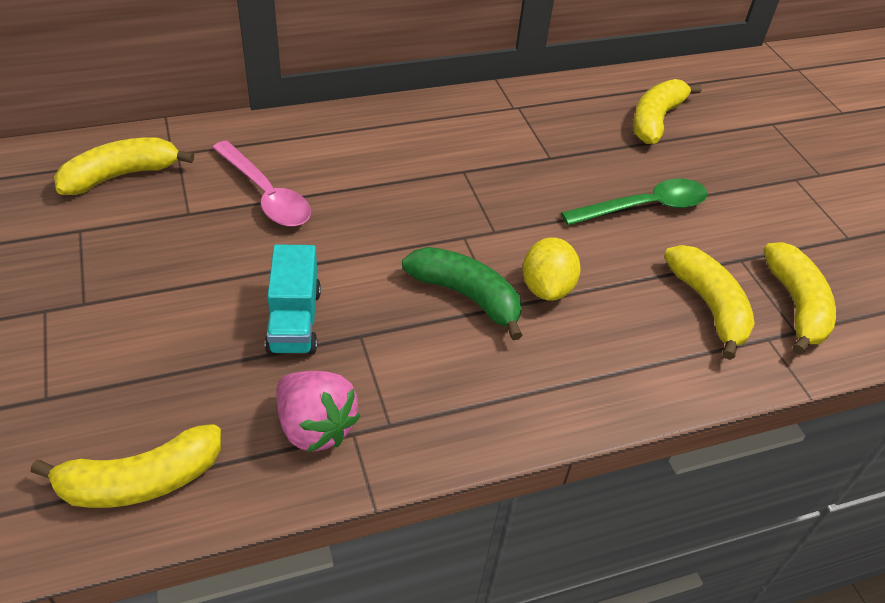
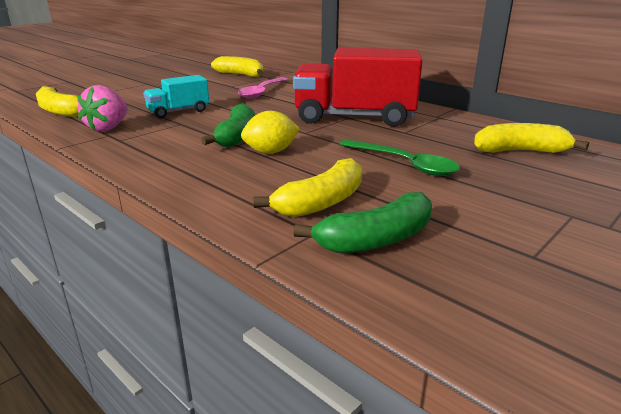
camera: 65 degrees right, 20 degrees down
(470, 167) = (354, 117): none -> red truck
(796, 305) = (376, 239): yellow banana -> green banana

